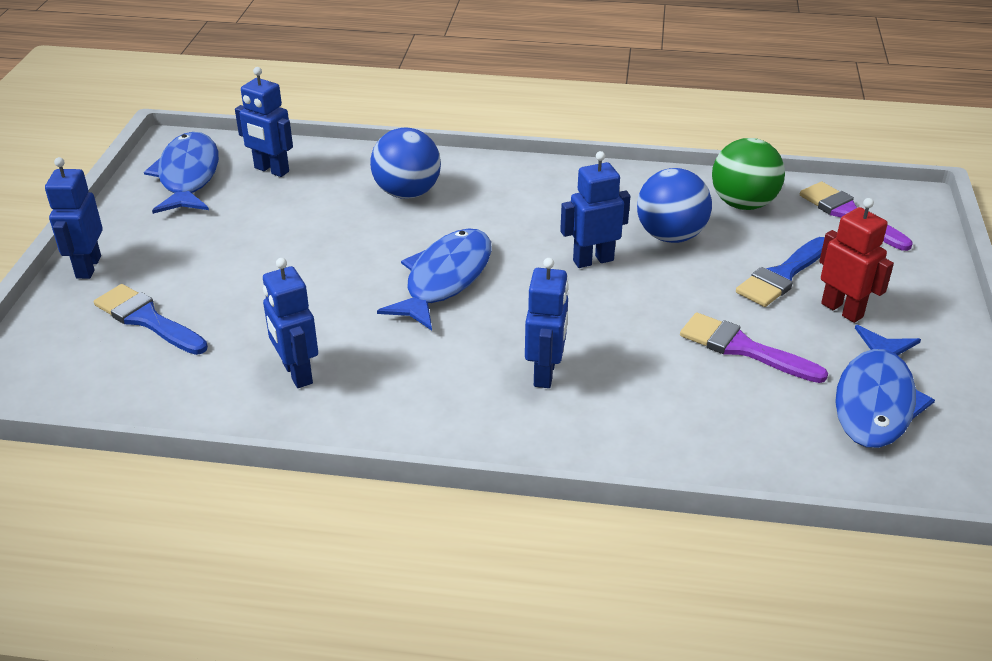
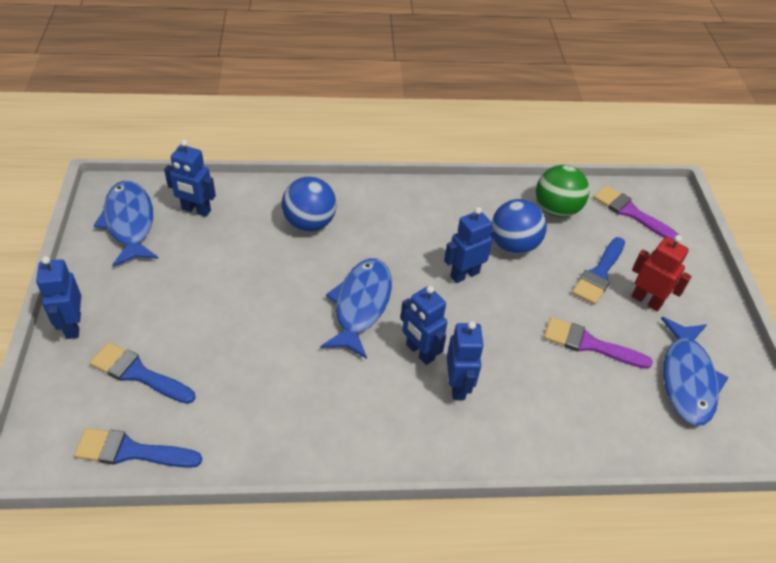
camera: 15 degrees left, 10 degrees up
(113, 393) = (131, 451): none -> blue brush
(297, 373) = (273, 411): blue robot -> blue robot (420, 352)

